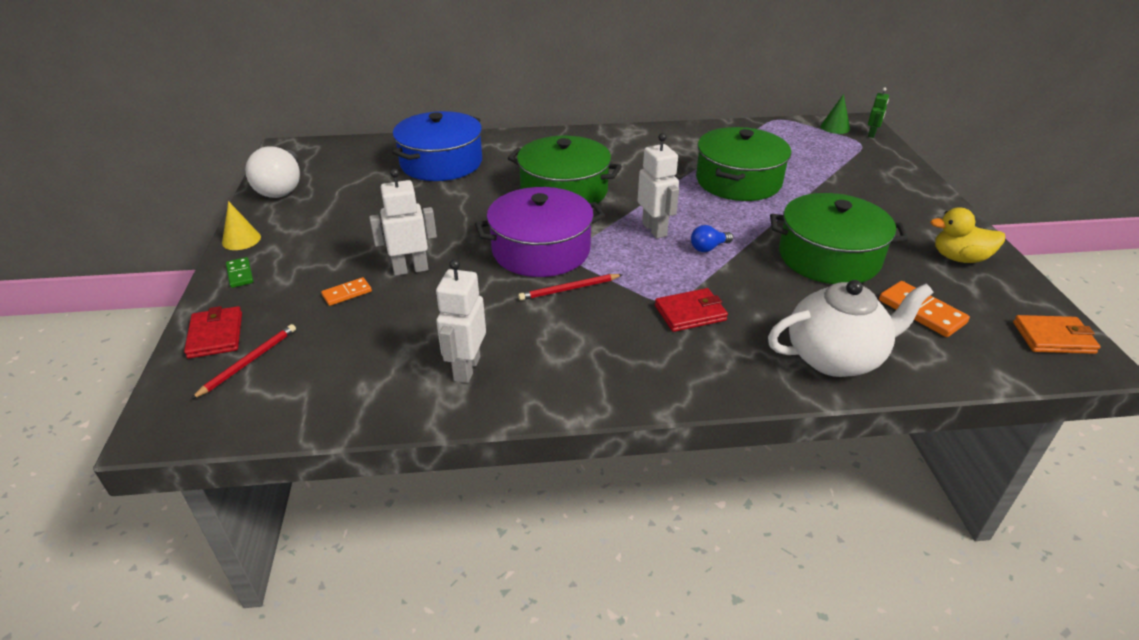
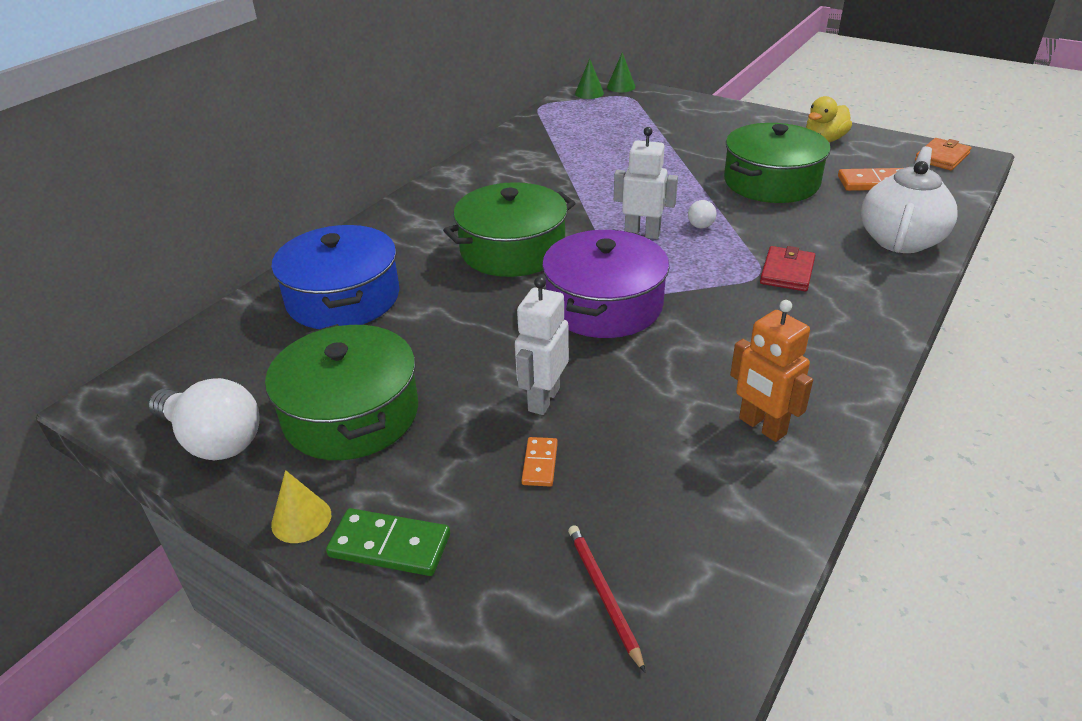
camera: 50 degrees left, 0 degrees up
(216, 335) = (513, 611): red wallet -> none
(240, 274) = (389, 546): green domino -> green domino, size x1.66
(466, 368) = (761, 427): white robot -> orange robot
(569, 289) = (688, 316): red pencil -> none
(708, 248) = (701, 222): blue light bulb -> white light bulb
(738, 181) = (615, 165): green pot -> green pot (351, 414)
(872, 134) = (621, 87): green robot -> green cone

